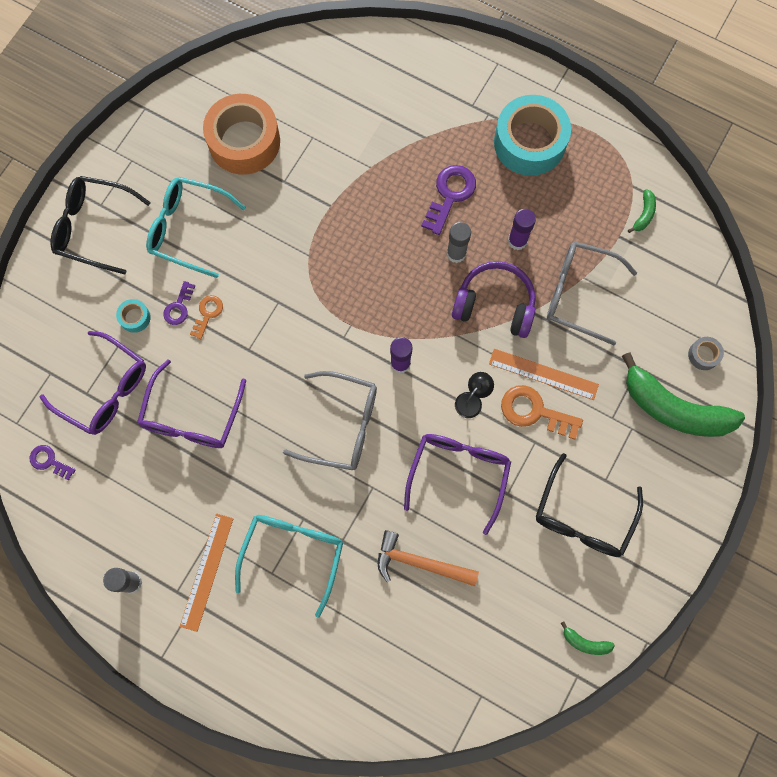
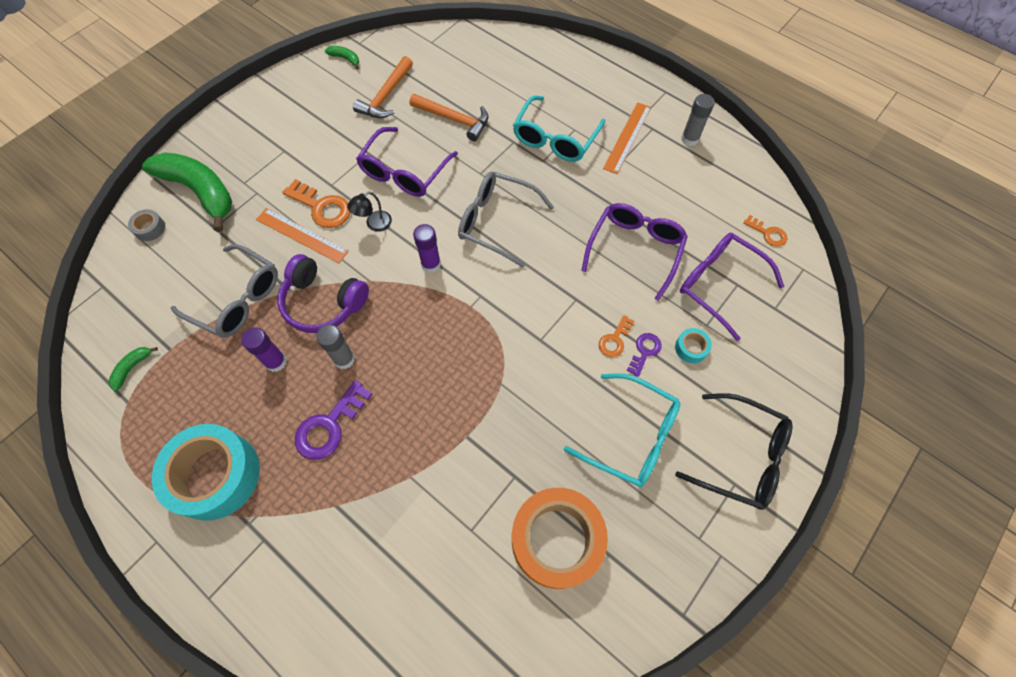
camera: 170 degrees left, 10 degrees down
(49, 461) = (768, 233): purple key -> orange key
(513, 586) = (386, 96): none -> orange hammer
(583, 517) = (313, 129): black glasses -> none

